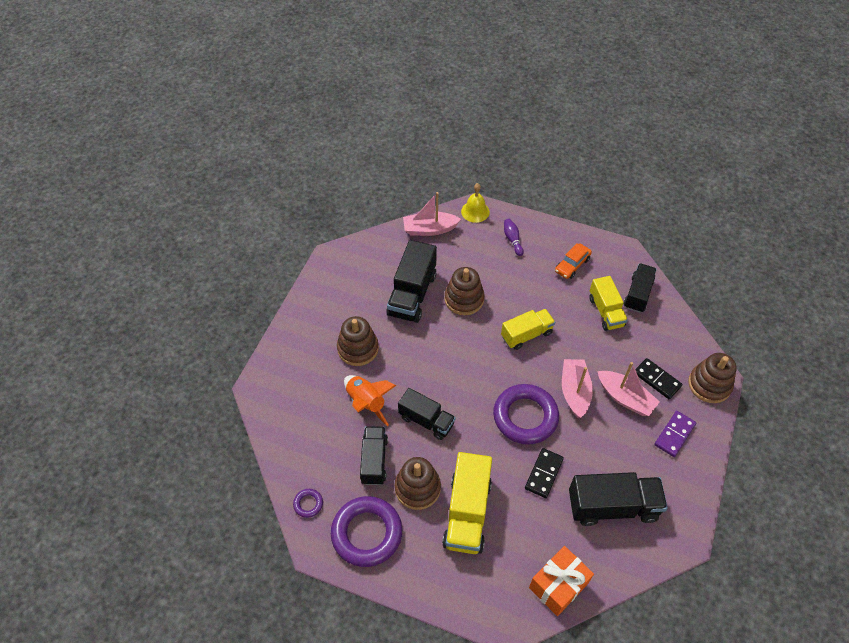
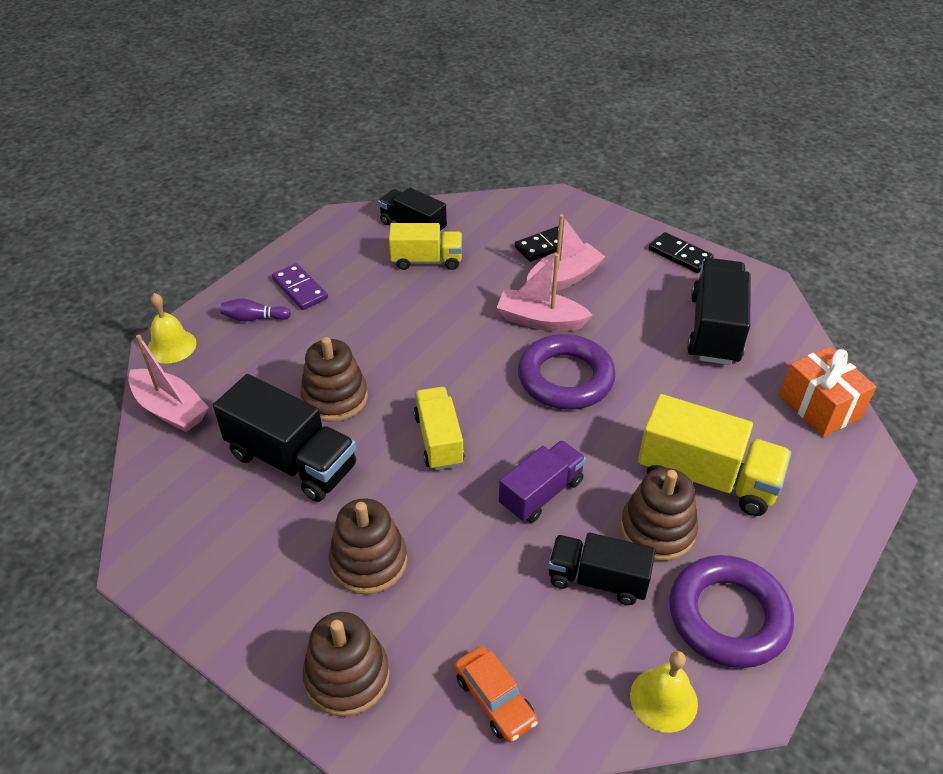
camera: 75 degrees left, 10 degrees down
(308, 504) = (663, 699): purple ring -> yellow bell
(366, 402) = (483, 569): orange rocket -> none
(426, 420) = (541, 493): black truck -> purple truck
(429, 229) = (170, 409): pink boat -> pink boat turned 60 degrees counterclockwise
(526, 335) = (431, 344): yellow truck -> yellow truck (439, 440)
(543, 474) = (658, 381): black domino -> black domino (680, 255)
(572, 265) = (334, 271): orange car -> orange car (494, 699)
(674, 435) = (626, 253): purple domino -> purple domino (300, 289)
(709, 385) = (566, 208): brown stacking toy -> brown stacking toy (347, 676)

